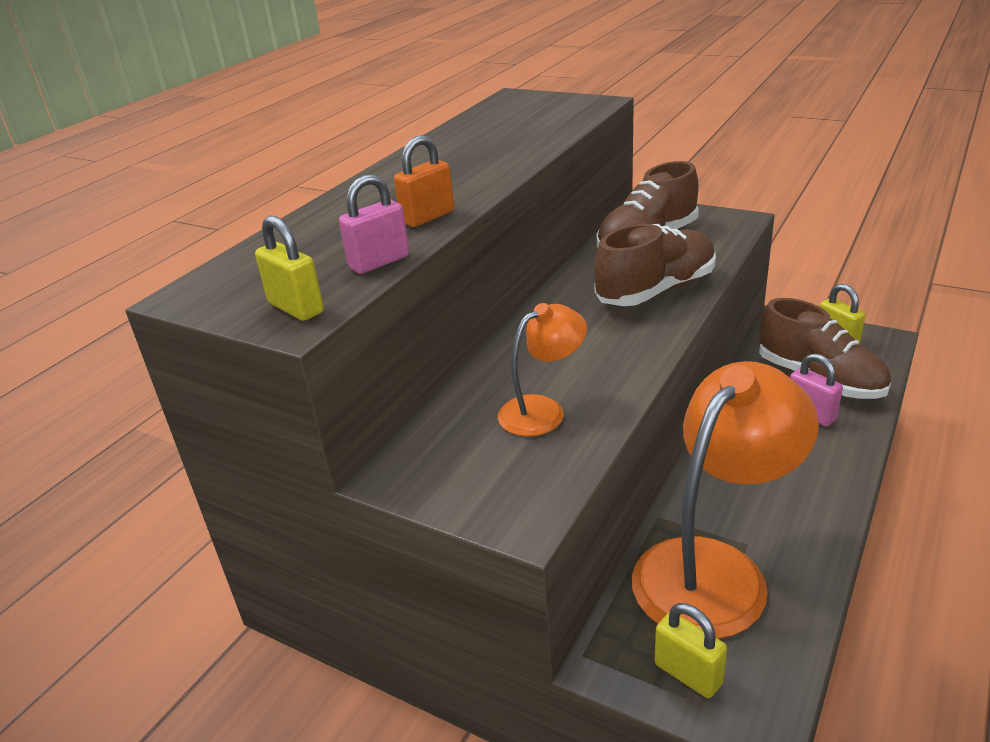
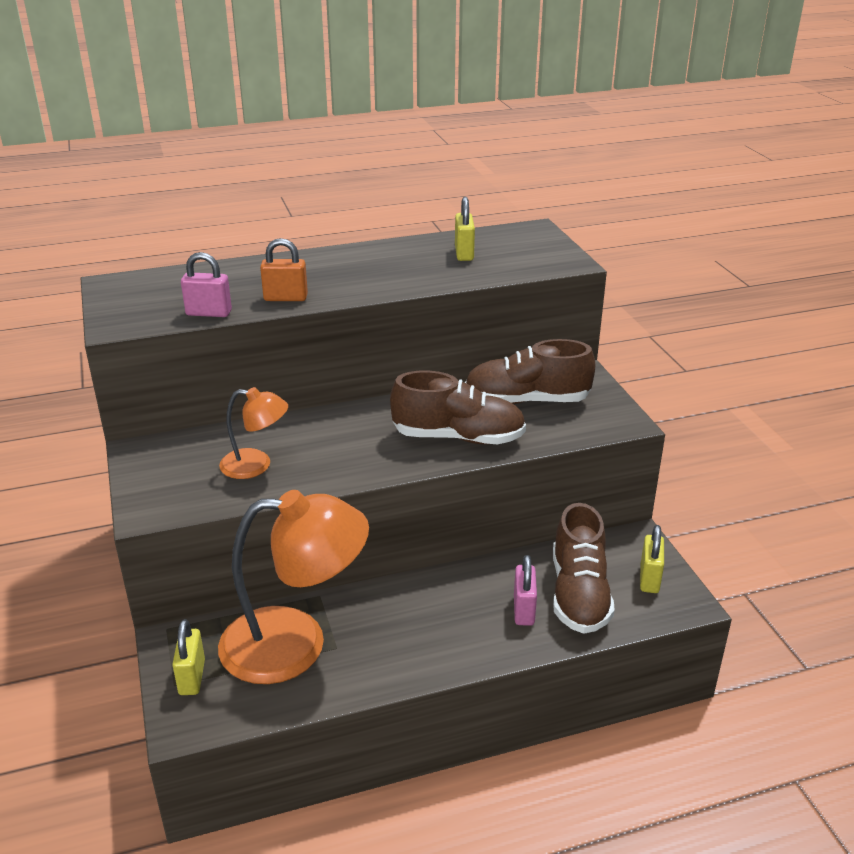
camera: 40 degrees right, 0 degrees up
(296, 308) = (130, 318): yellow padlock -> yellow padlock (464, 253)

